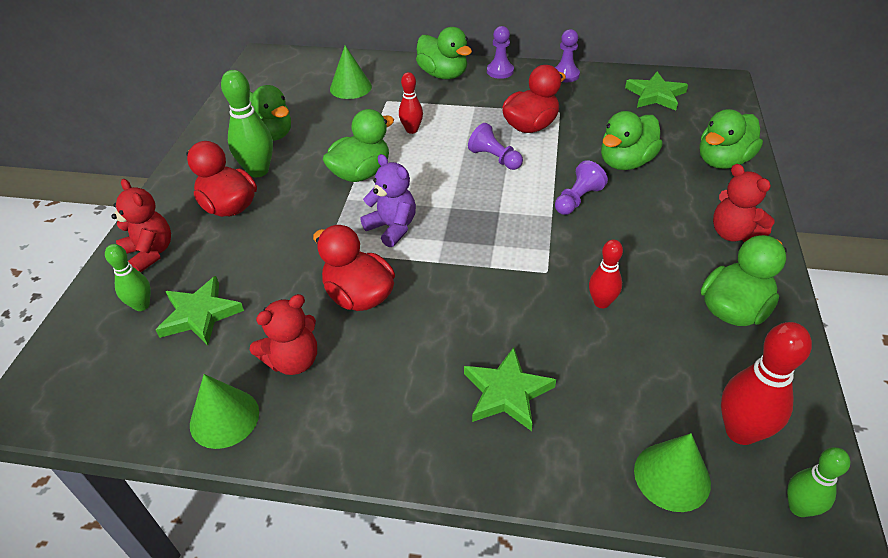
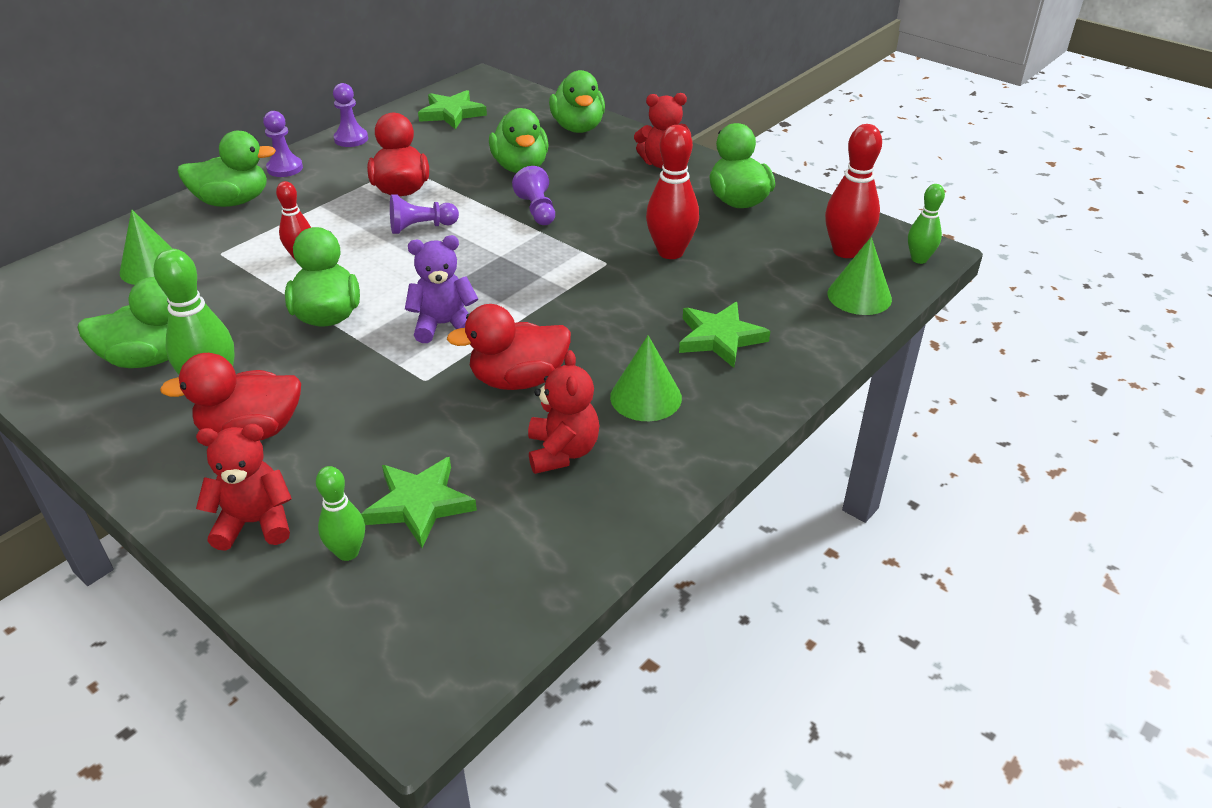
camera: 60 degrees left, 5 degrees down
(224, 418) = (594, 523): green cone -> green cone (646, 397)
(601, 302) = (670, 252): red bowling pin -> red bowling pin, size x1.64

